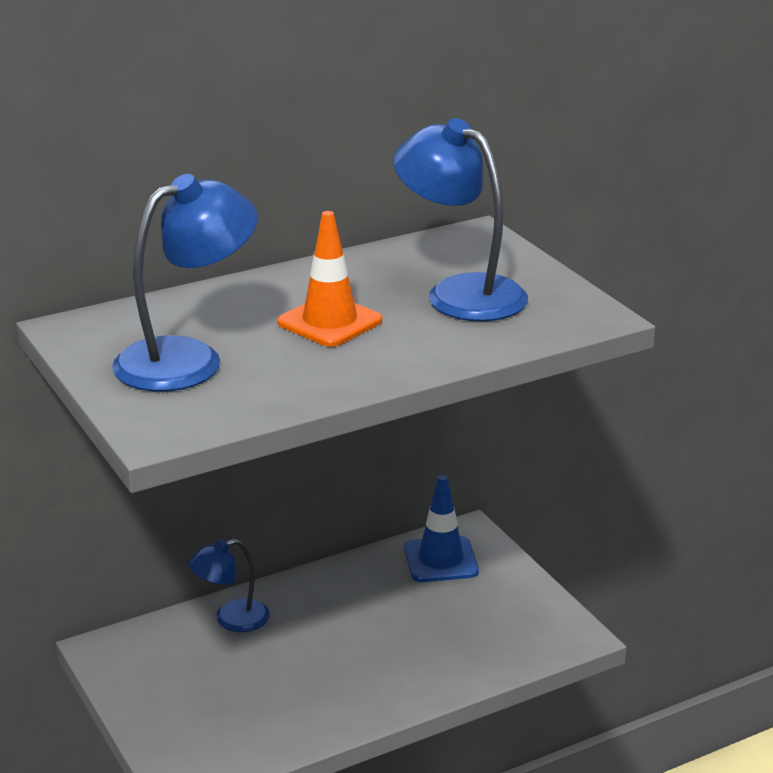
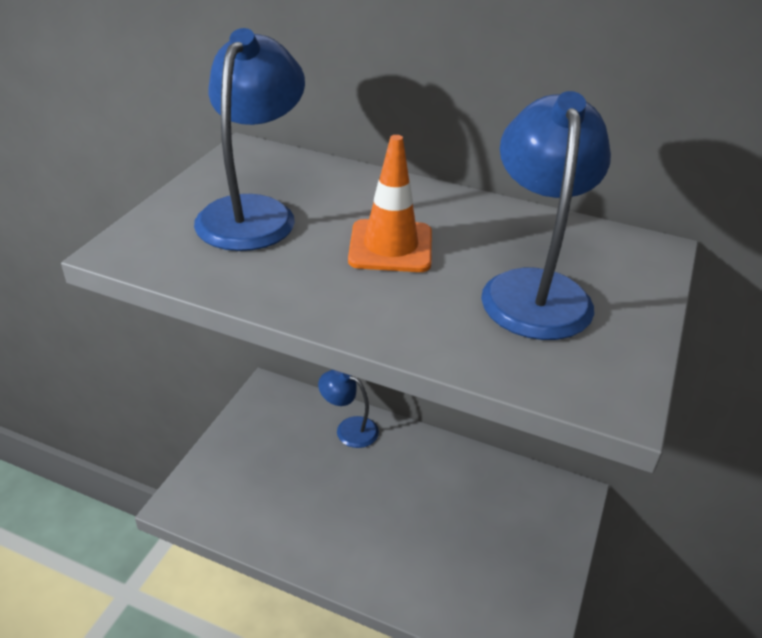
camera: 50 degrees right, 10 degrees up
(188, 359) = (253, 212): blue lamp -> blue lamp turned 90 degrees counterclockwise
(441, 560) = (525, 499): blue traffic cone -> none

